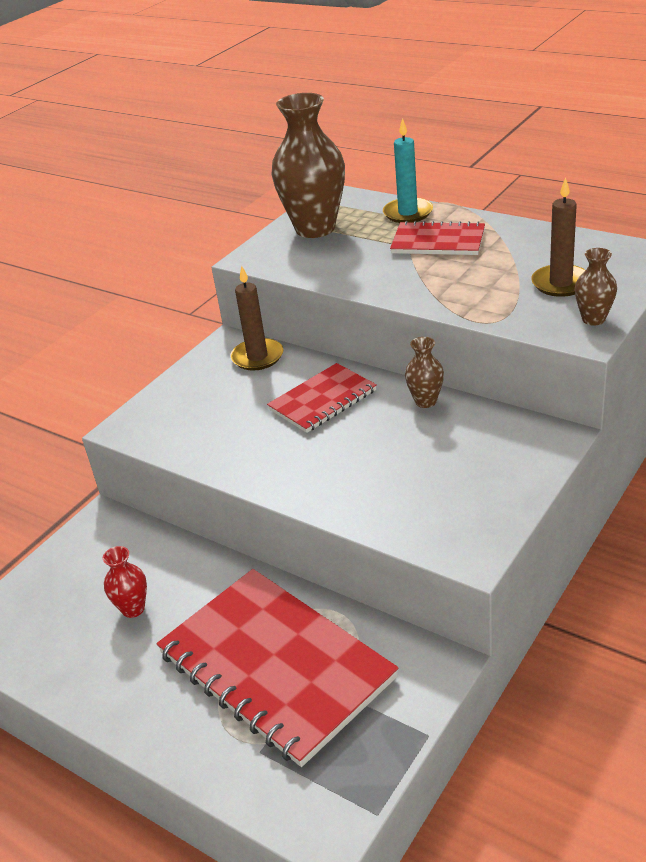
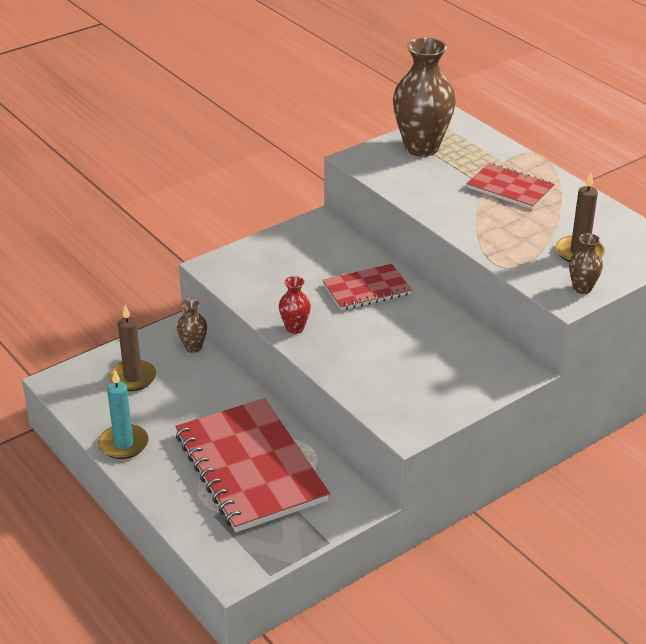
camera: 15 degrees right, 0 degrees up
(133, 609) = (171, 399): red vase -> red vase (295, 328)
(257, 357) = (336, 240): brown candle -> brown candle (133, 378)
(408, 213) = (503, 156): turquoise candle -> turquoise candle (123, 444)
(425, 401) = (442, 314): brown vase -> brown vase (193, 347)

